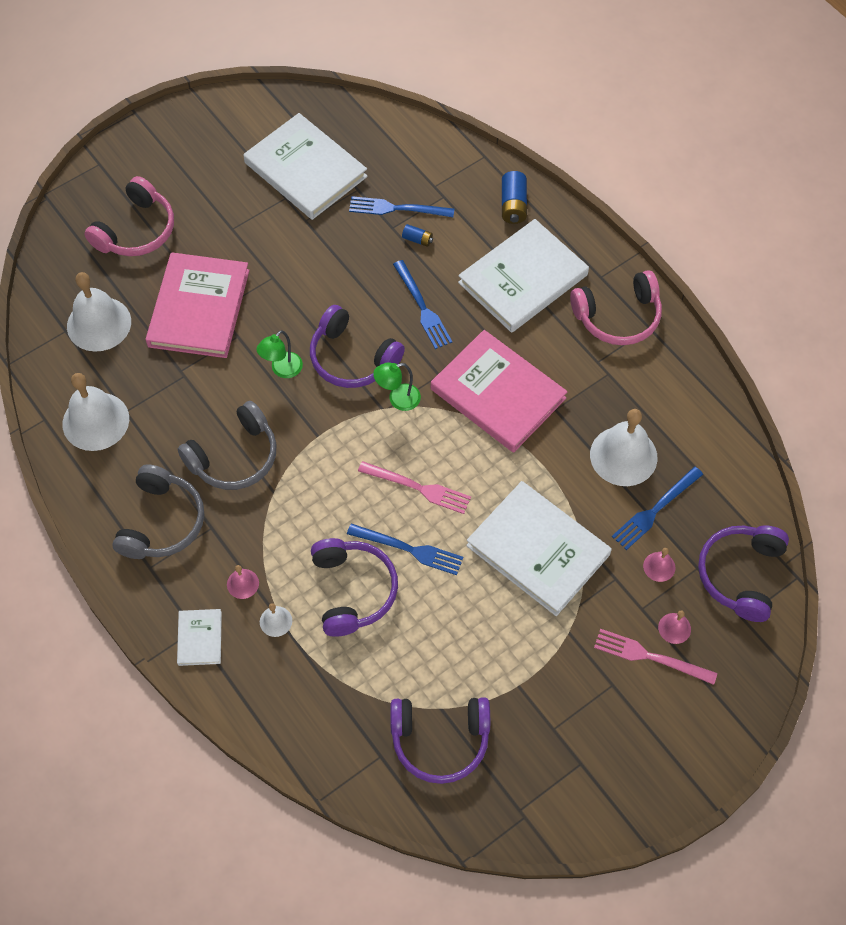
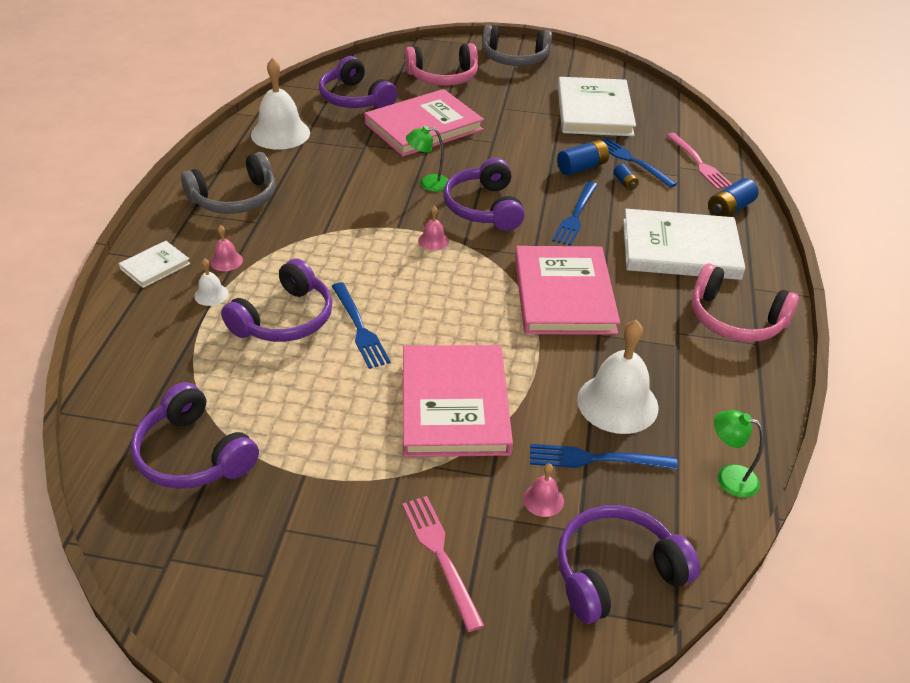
camera: 45 degrees right, 20 degrees down
(99, 324) = (355, 98): white bell -> purple headphones
(235, 457) = (329, 201): grey headphones -> grey headphones (514, 58)
(370, 249) = (582, 167): none -> blue battery
(398, 399) = (482, 247): green lamp -> green lamp (728, 477)
(418, 488) = (421, 301): pink fork -> pink fork (699, 163)
(538, 550) = (455, 404): white book -> pink book
(674, 628) = (493, 555): pink bell -> pink bell (433, 241)

